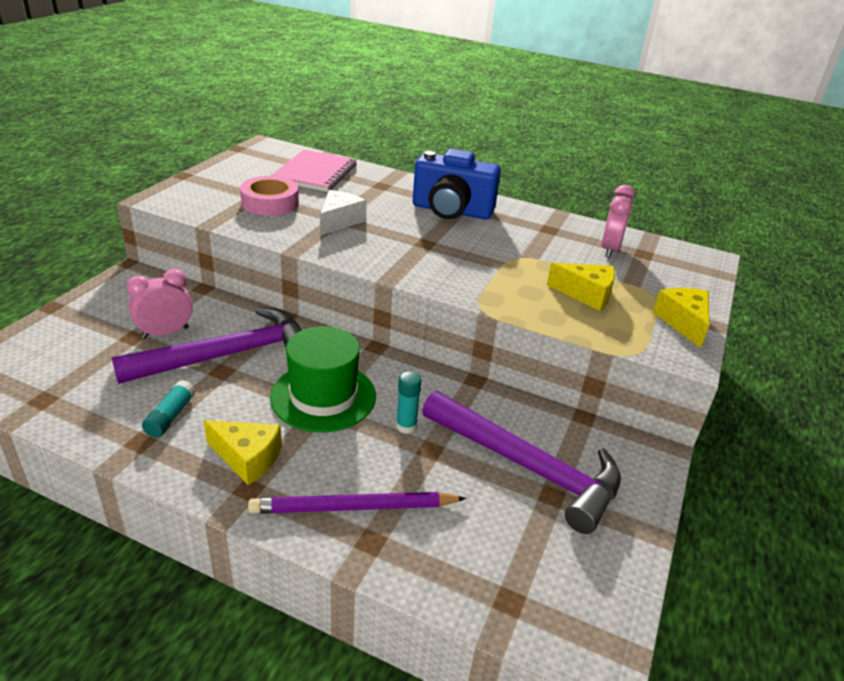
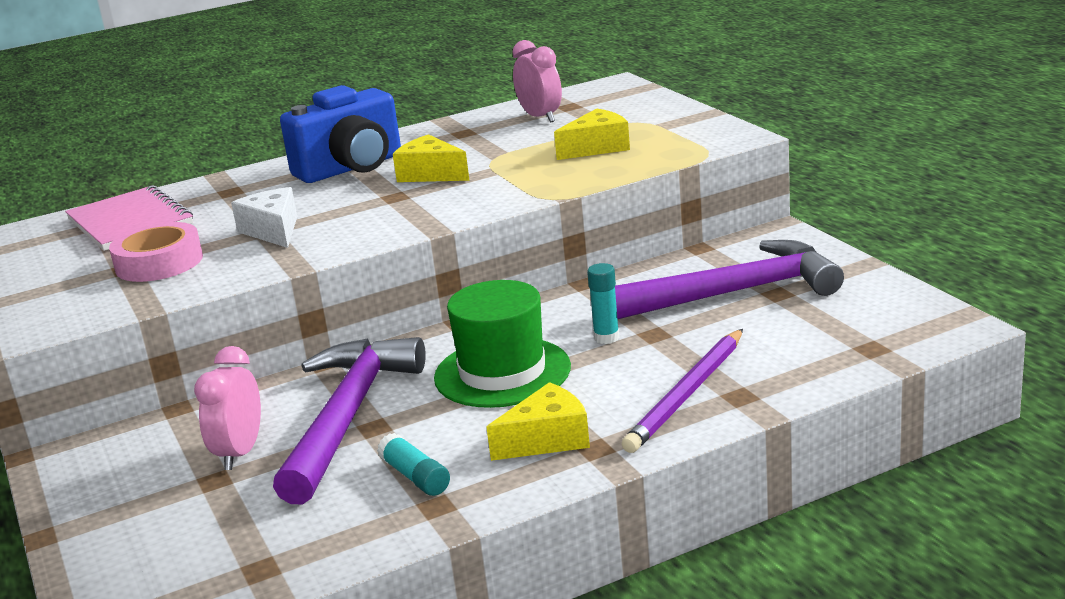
camera: 45 degrees left, 10 degrees down
(683, 322) = (691, 123): yellow cheese -> yellow cheese (431, 174)

